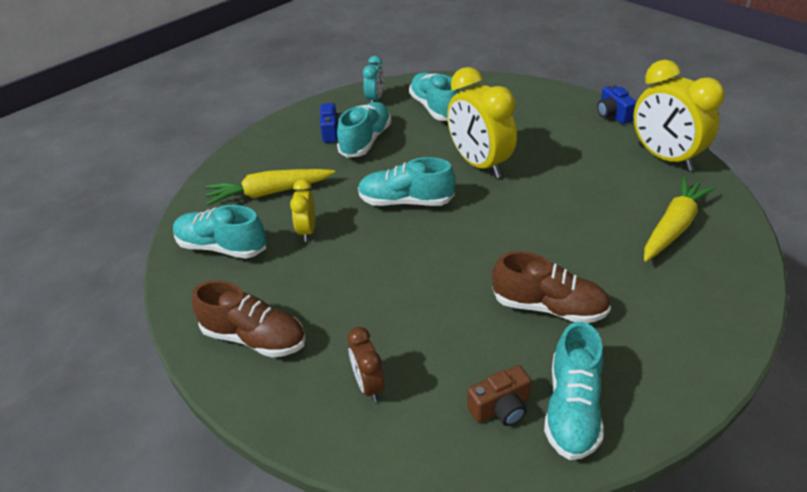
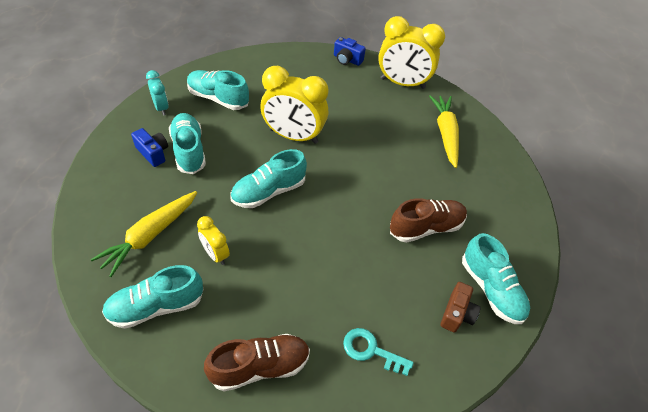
camera: 45 degrees left, 10 degrees up
(368, 385) = (371, 350): brown clock -> turquoise key

